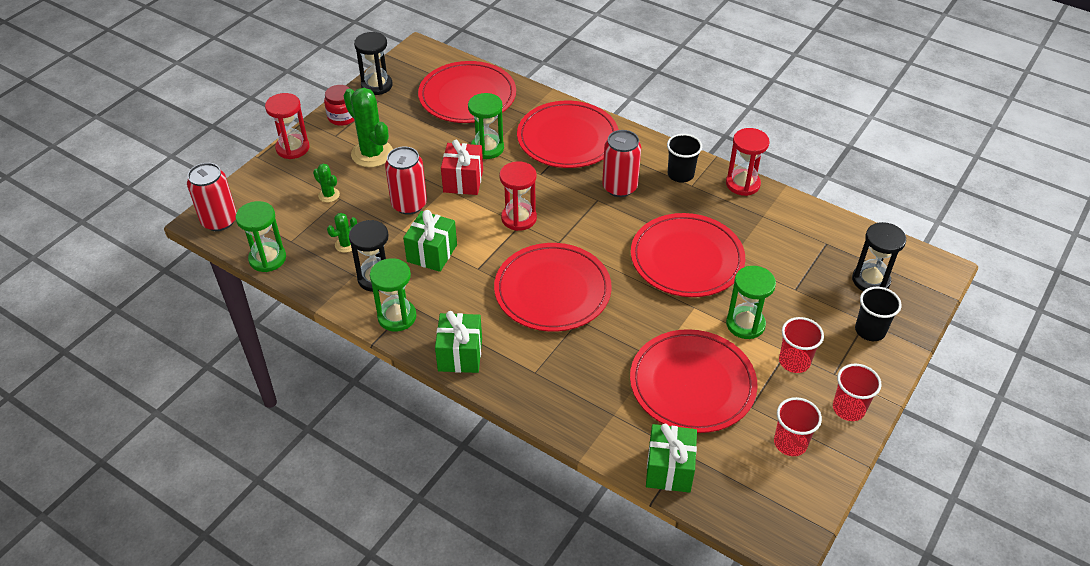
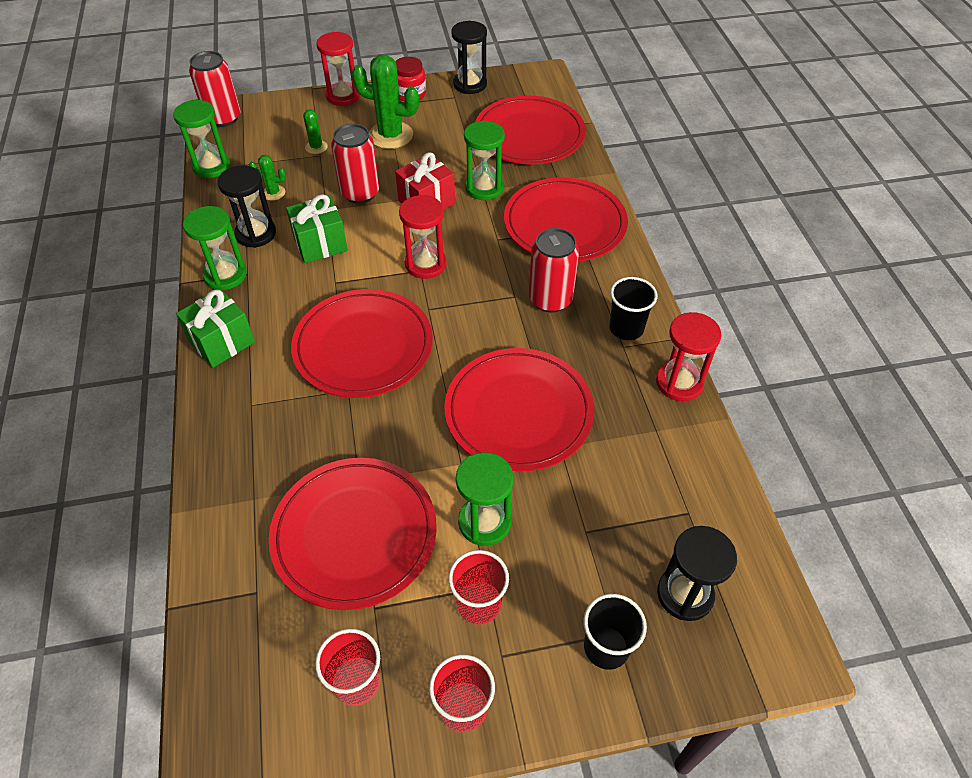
camera: 45 degrees right, 5 degrees up
(372, 154) = (390, 135): green cactus -> green cactus turned 75 degrees counterclockwise
(669, 469) = (222, 594): green gift -> none

